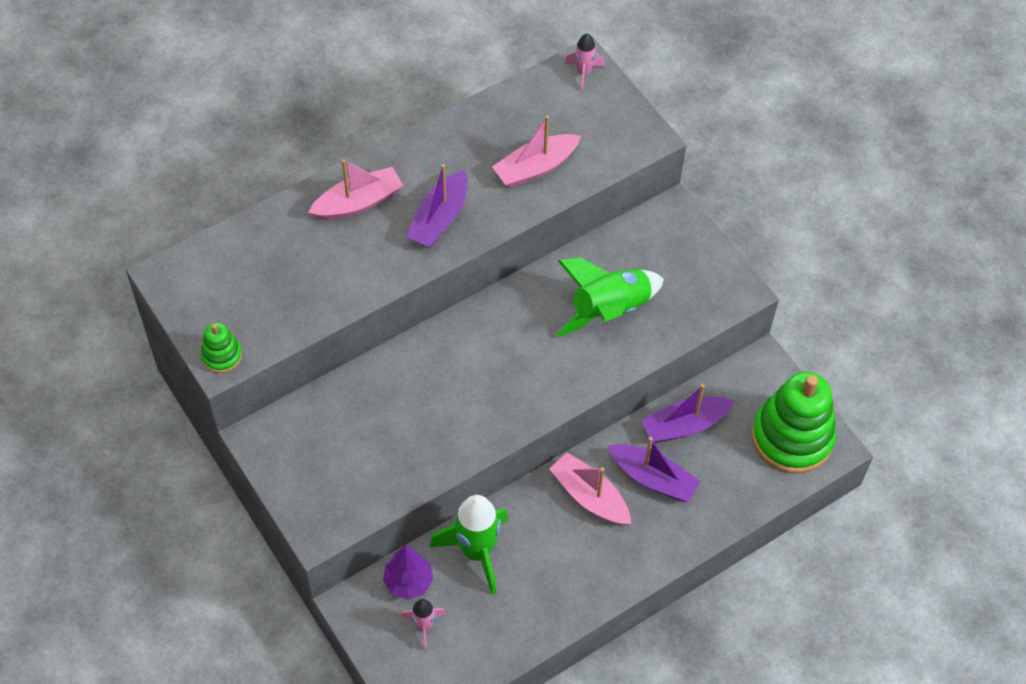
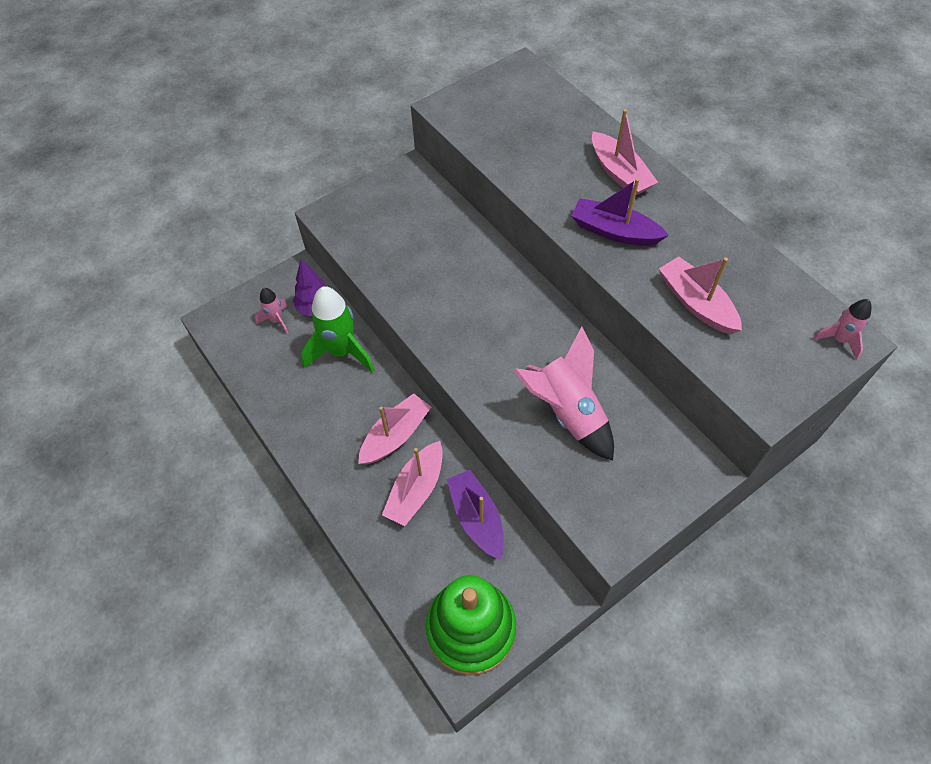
camera: 90 degrees right, 0 degrees up
(221, 356) = (450, 106): green stacking toy -> none
(609, 310) = (567, 412): green rocket -> pink rocket
(653, 478) = (416, 490): purple boat -> pink boat

